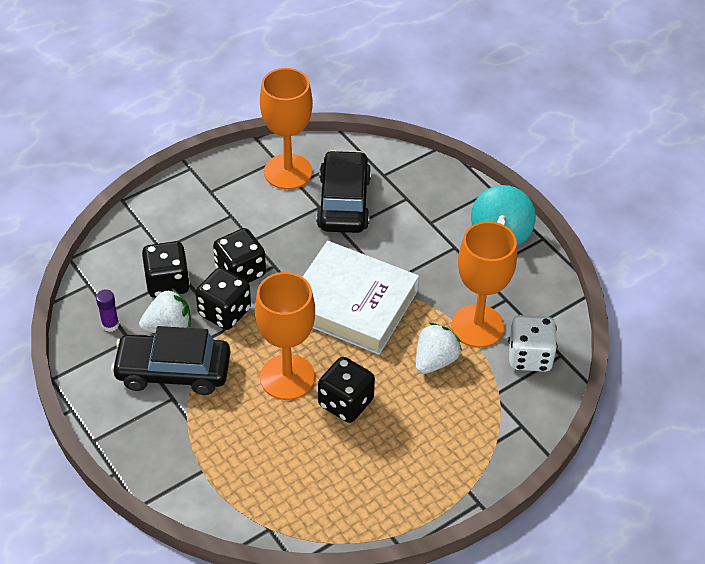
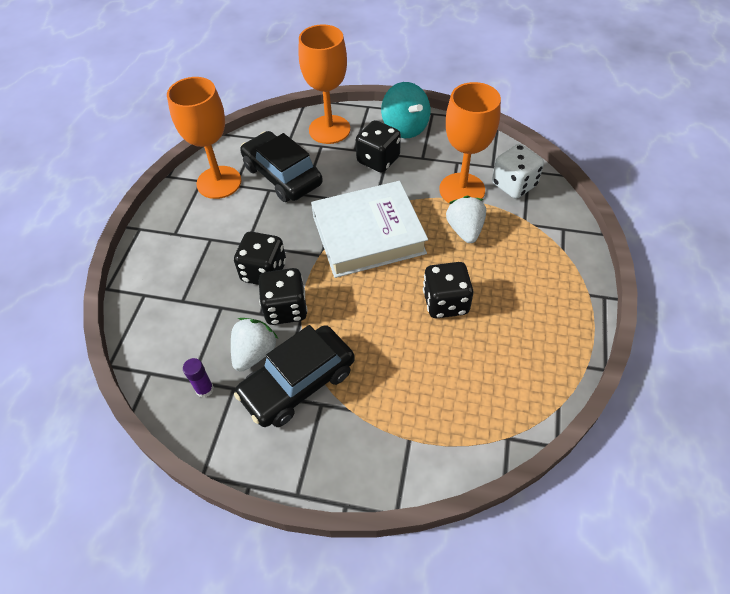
camera: 40 degrees left, 5 degrees up
(167, 283) = (216, 321): black dice -> black dice (378, 160)
(287, 377) = (386, 318): orange goblet -> orange goblet (329, 129)

